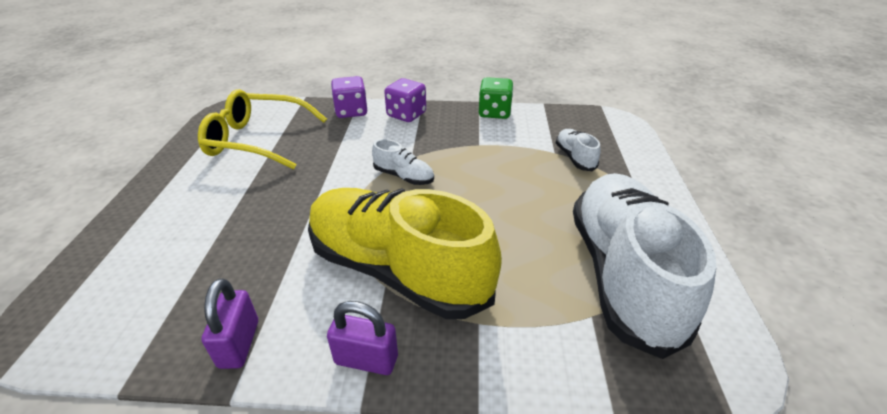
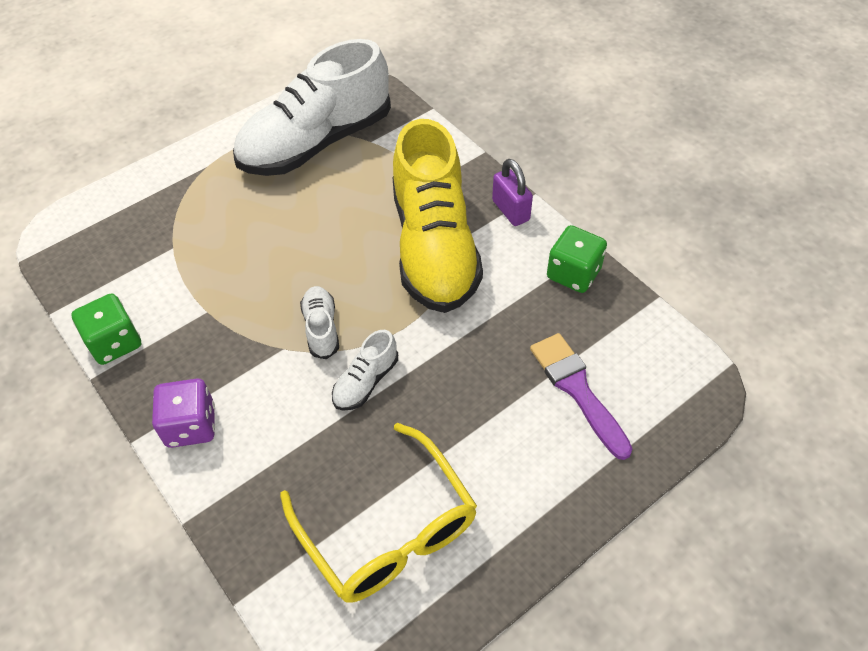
camera: 130 degrees left, 15 degrees up
(175, 257) = (577, 389): none -> purple brush
(239, 344) = (573, 274): purple padlock -> green dice
(351, 111) = (232, 495): purple dice -> none
(574, 158) = (171, 229): white shoe -> white shoe (366, 382)

